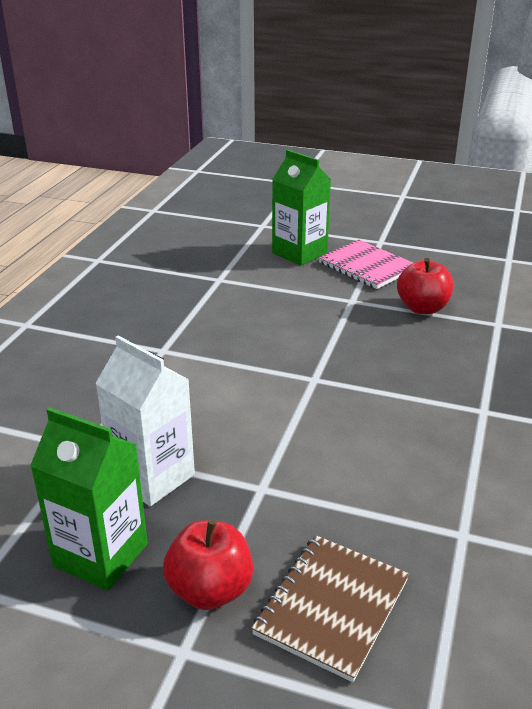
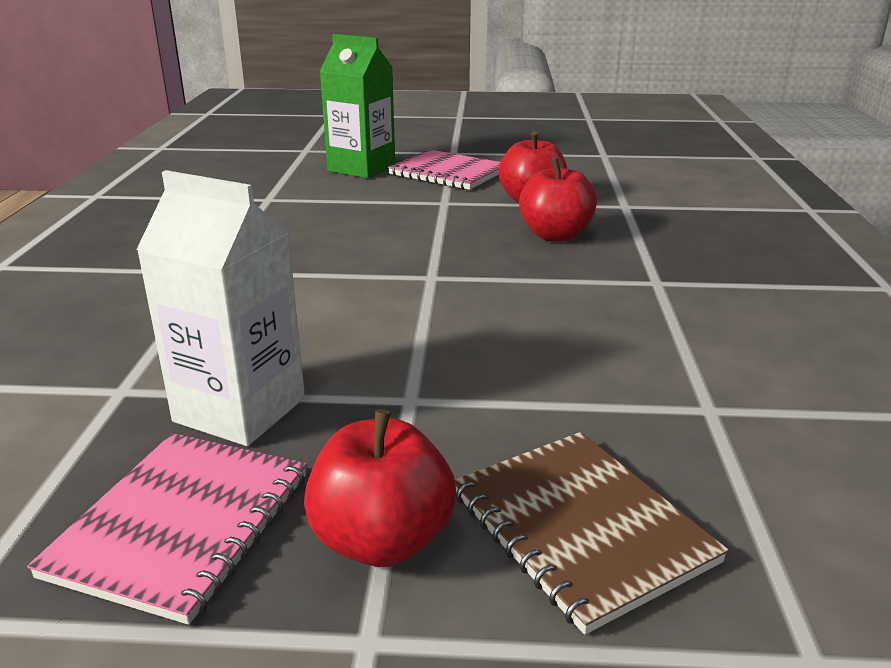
camera: 15 degrees left, 5 degrees down
(101, 555) = (182, 524): green carton -> pink notebook
(331, 607) = (580, 527): brown notebook -> brown notebook turned 45 degrees counterclockwise
(425, 350) = (555, 235): none -> red apple

